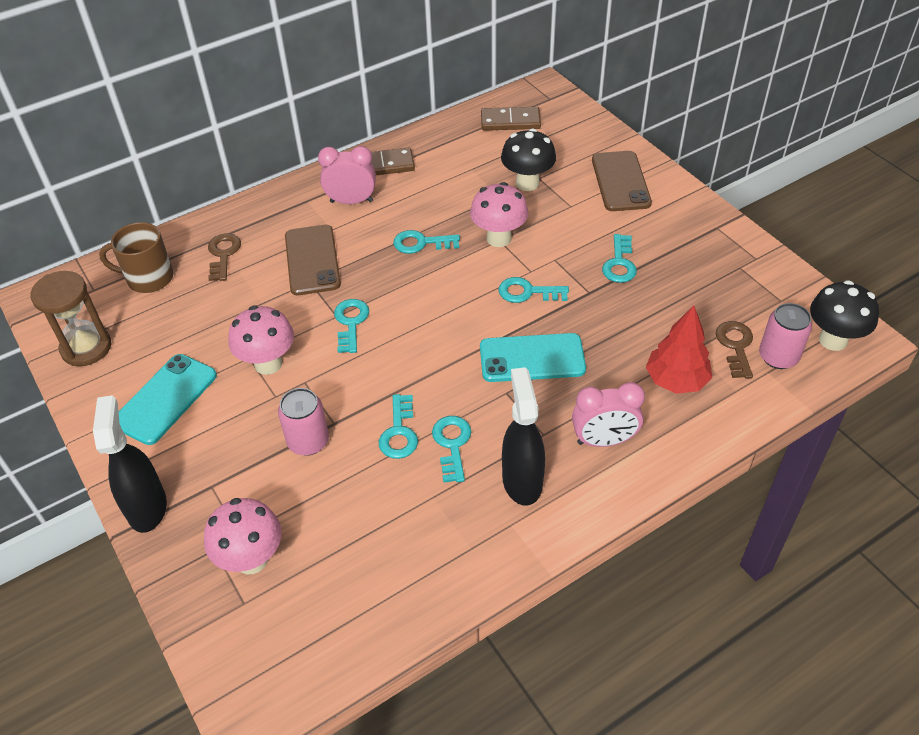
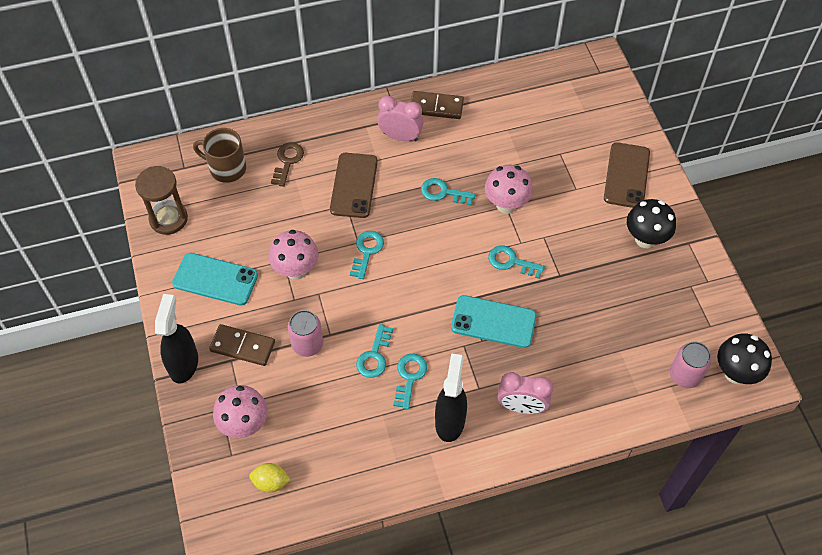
camera: 15 degrees right, 10 degrees up
(165, 399) = (215, 279): turquoise phone -> turquoise phone turned 60 degrees clockwise
(309, 622) = (271, 482): none -> yellow lemon
(510, 121) = (557, 88): brown domino -> brown domino (242, 346)
(527, 183) = (548, 156): black mushroom -> black mushroom (645, 239)
(619, 263) = (594, 255): turquoise key -> none
(676, 381) = (596, 373): red tree -> none
(735, 346) = (655, 356): brown key -> none

